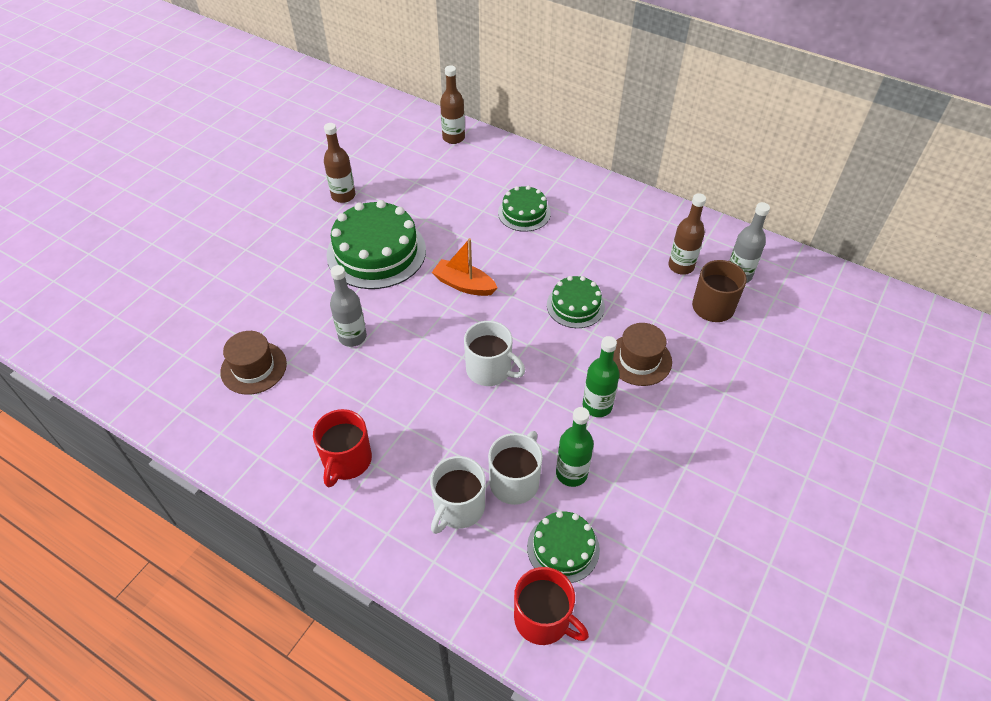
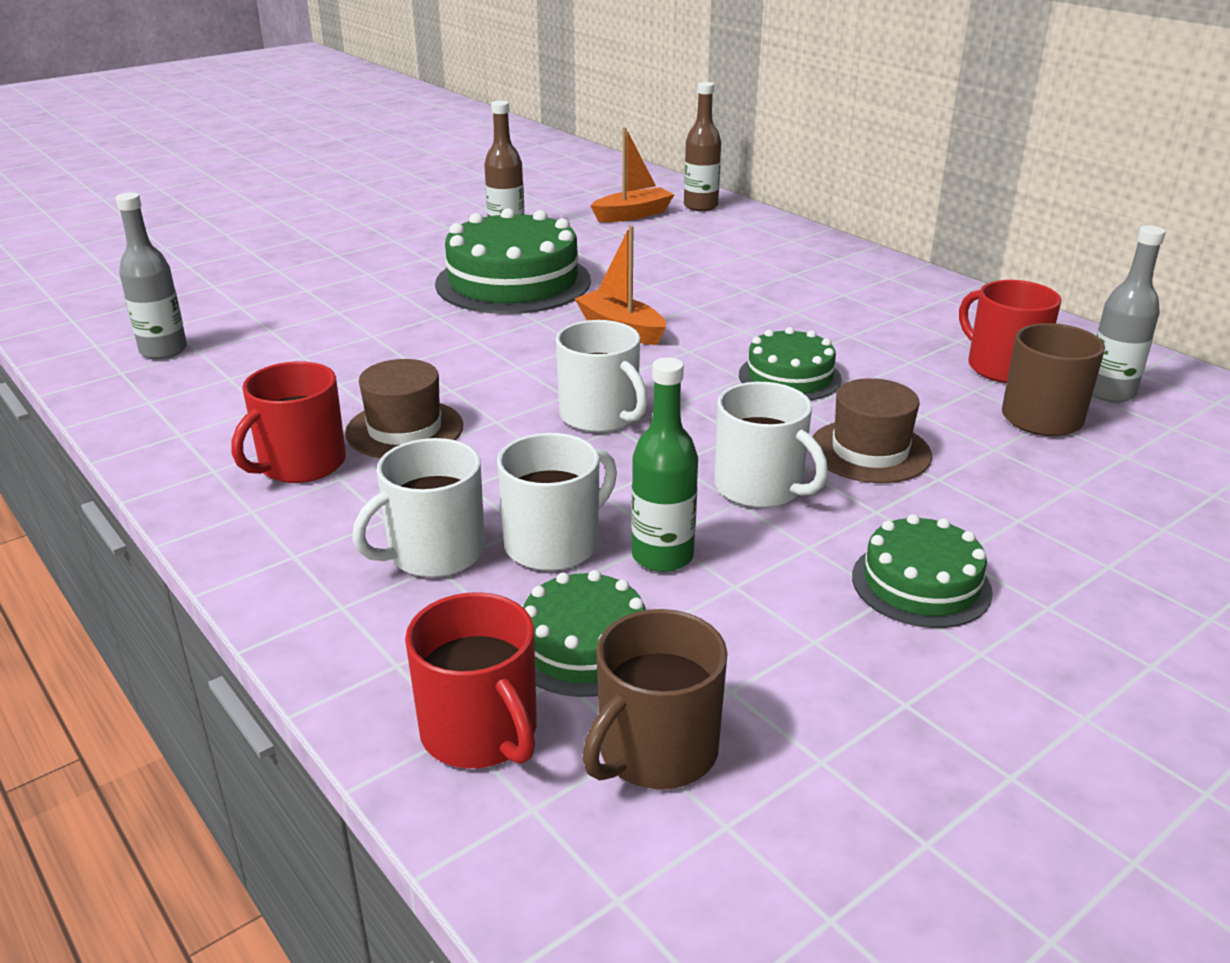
camera: 20 degrees right, 20 degrees down
(253, 368) = (252, 352): brown hat -> brown hat (404, 429)
(352, 337) = (415, 349): grey bottle -> grey bottle (163, 350)
(415, 158) = (633, 215): none -> orange boat
(524, 213) = (762, 280): green cake -> green cake (921, 584)
(597, 406) = (760, 488): green bottle -> white mug
(623, 602) = (655, 751): none -> brown mug
(681, 266) = (1002, 367): brown bottle -> red mug

